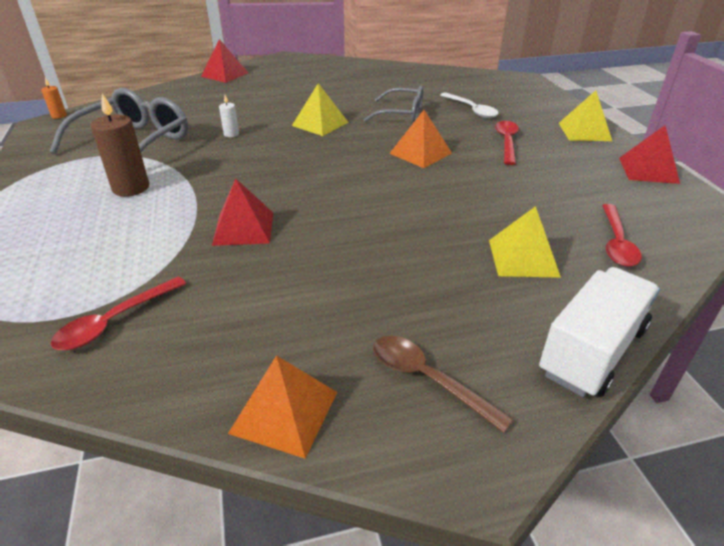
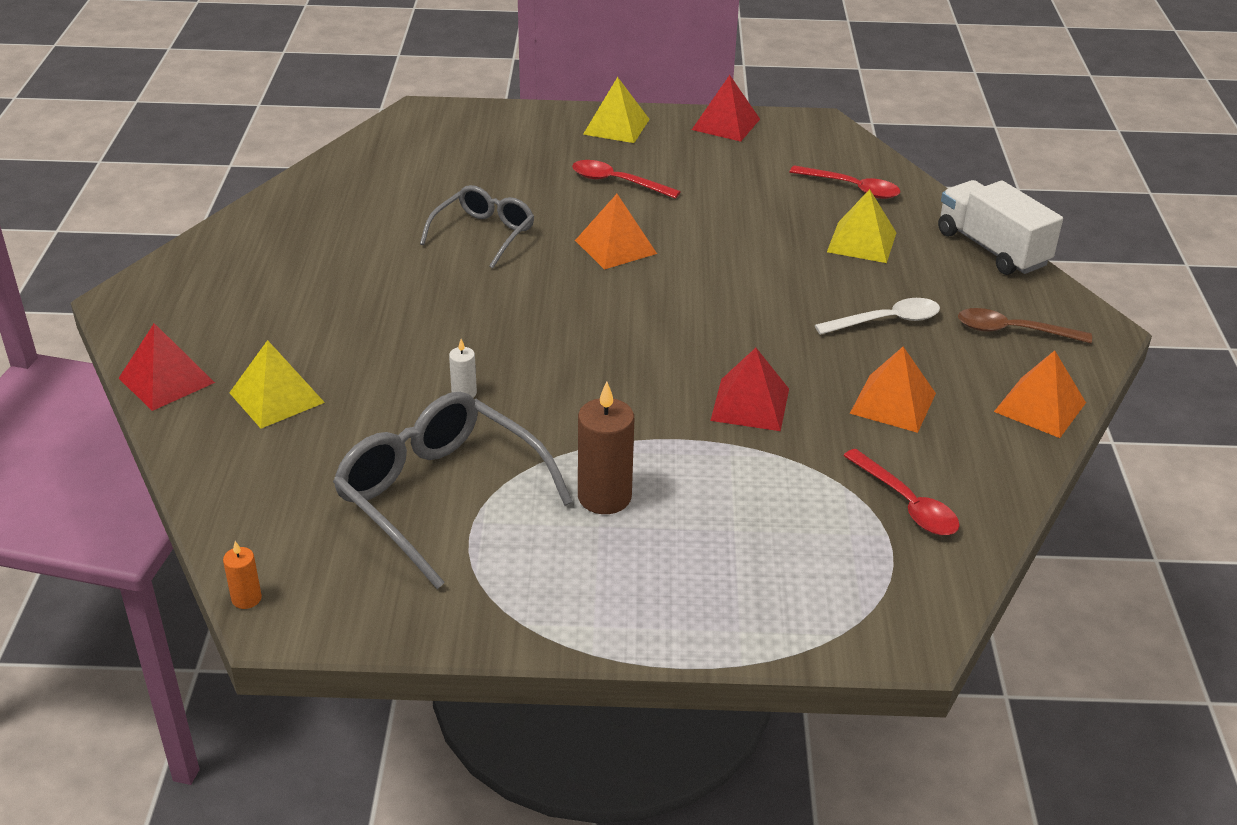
camera: 75 degrees left, 0 degrees up
(263, 300) = (893, 403): none -> orange pyramid
(320, 124) = (475, 307): yellow pyramid -> yellow pyramid (276, 397)
(427, 379) = (1012, 331): brown spoon -> brown spoon turned 45 degrees clockwise
(471, 110) = (505, 179): white spoon -> white spoon (887, 321)

